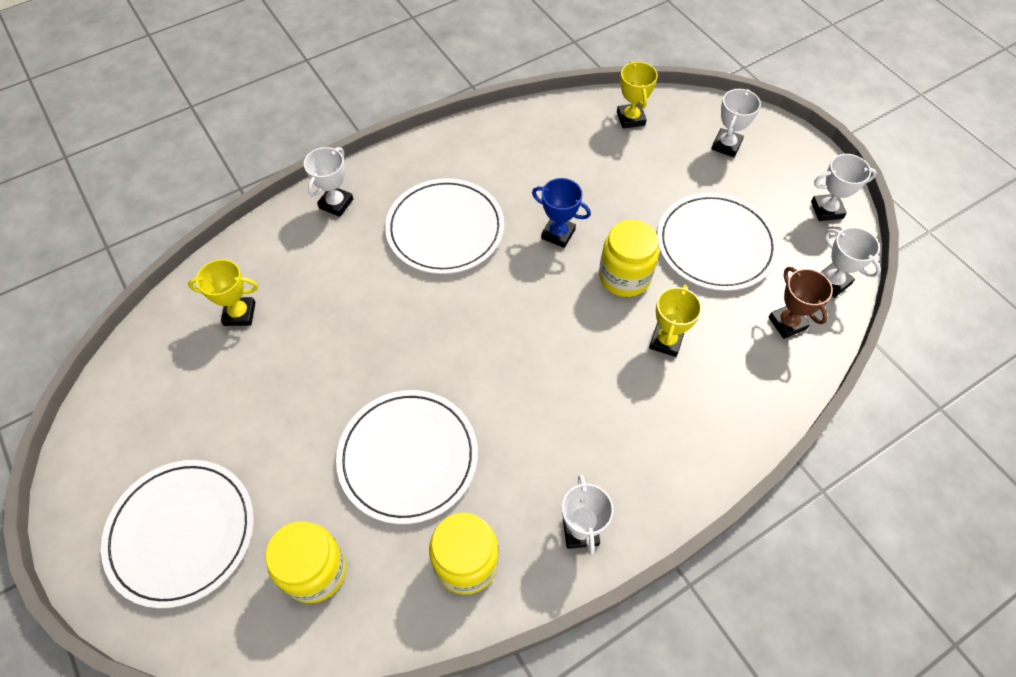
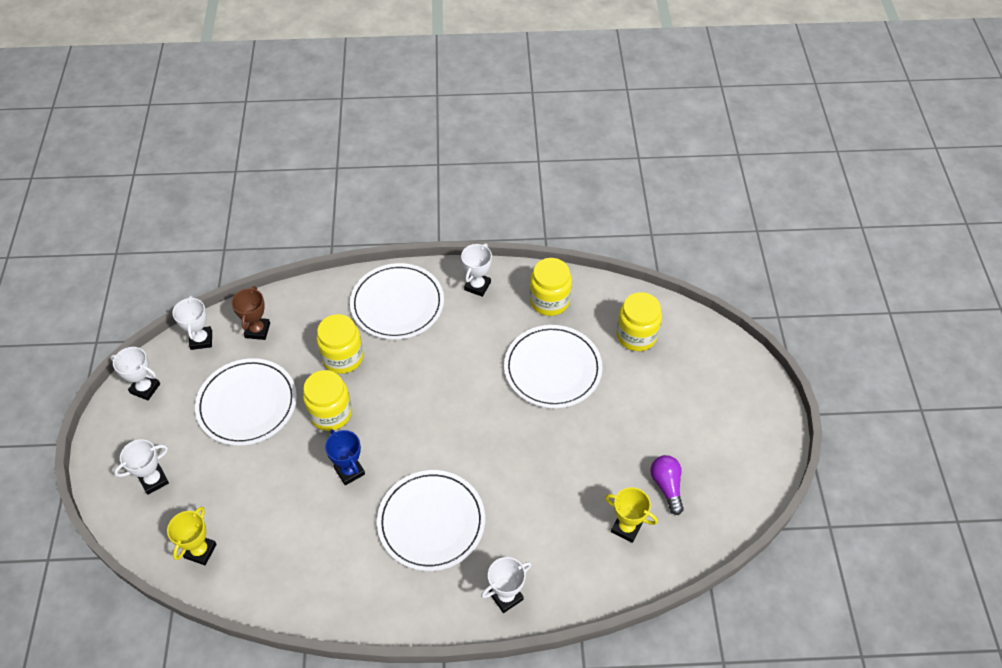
camera: 150 degrees left, 5 degrees down
(181, 533) = (710, 391): white plate -> white plate (397, 304)
(207, 378) = (667, 486): none -> purple light bulb
(666, 341) = (343, 357): yellow trophy -> yellow jar

